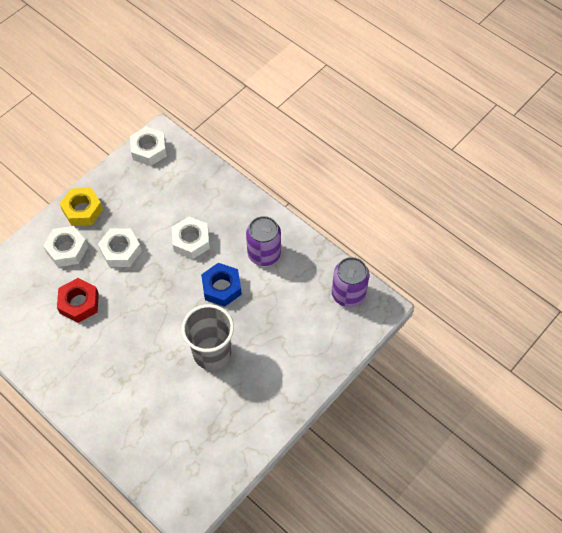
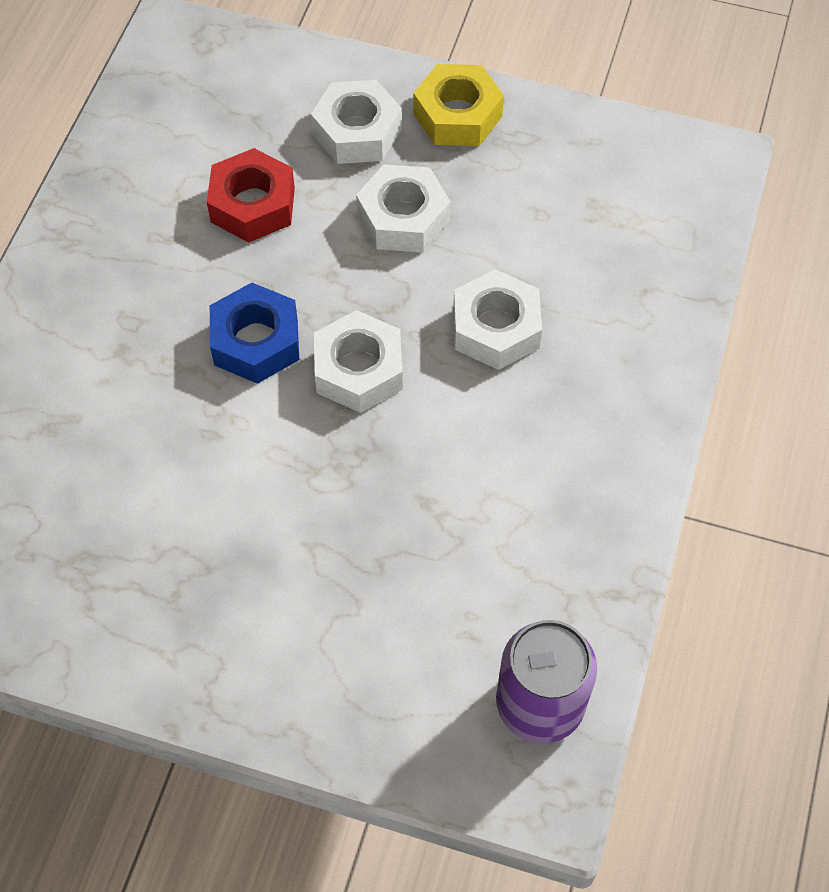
camera: 65 degrees right, 0 degrees up
(149, 150) = (665, 157): white nut -> white nut (358, 370)
(212, 353) = (254, 484): grey cup -> none
(221, 288) = (416, 434): blue nut -> blue nut (256, 341)
(264, 254) = (544, 480): purple can -> none

